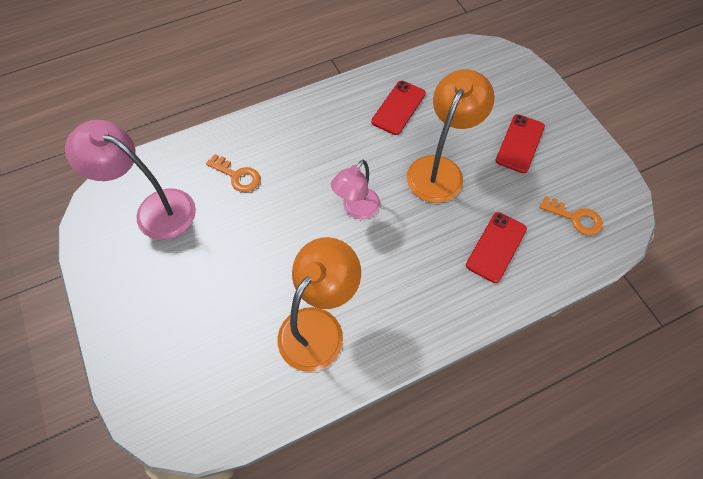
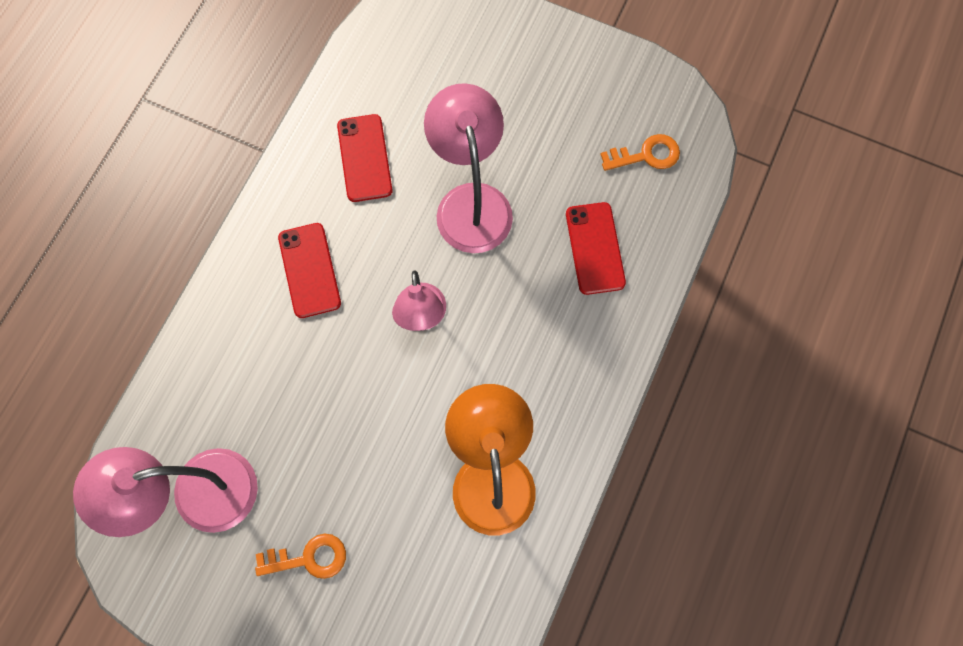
camera: 40 degrees left, 10 degrees up
(237, 176) = (255, 382): orange key -> orange key (309, 558)
(439, 169) = (471, 202): orange lamp -> pink lamp
(520, 143) = (529, 106): red phone -> red phone (309, 270)

